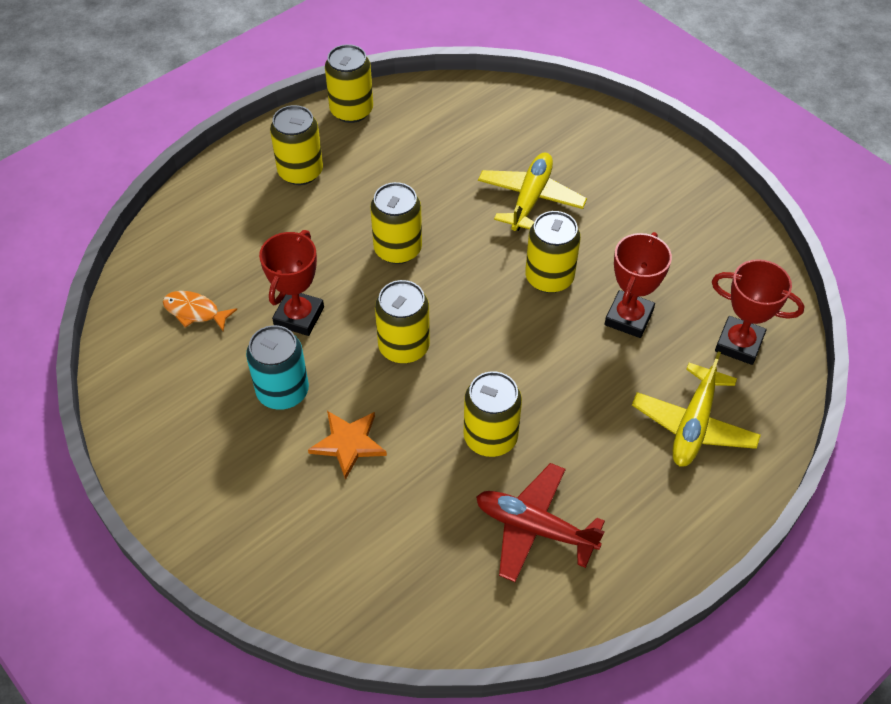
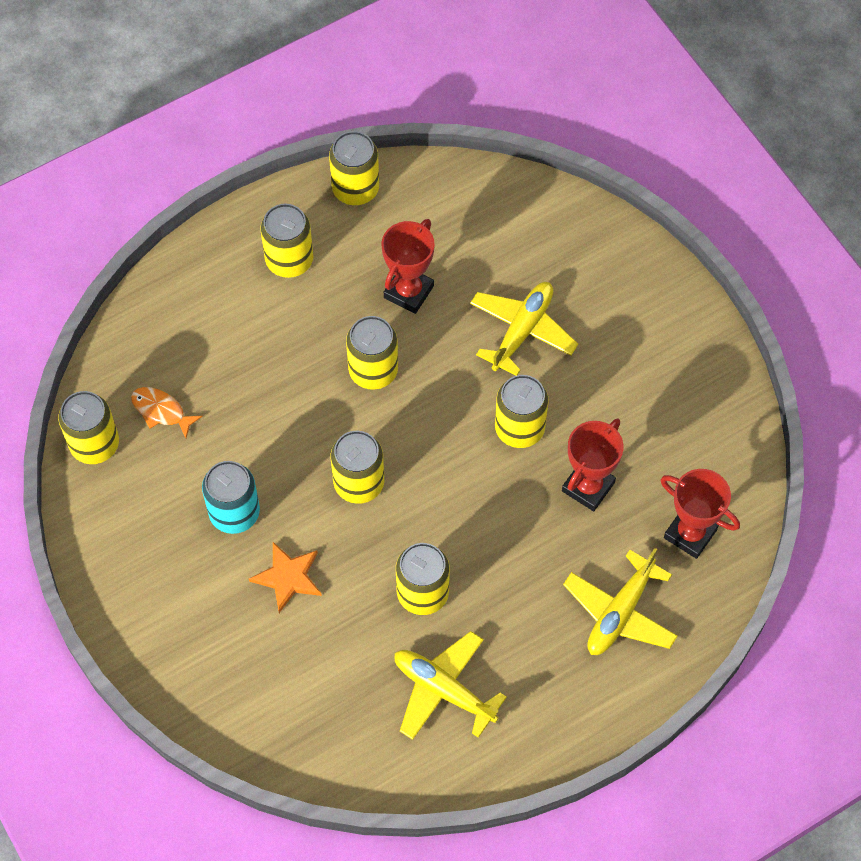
camera: 10 degrees right, 10 degrees up
(130, 350) = (94, 444): none -> yellow can
(299, 316) = (262, 433): red trophy -> red trophy (408, 292)
(534, 528) = (444, 690): red plane -> yellow plane

